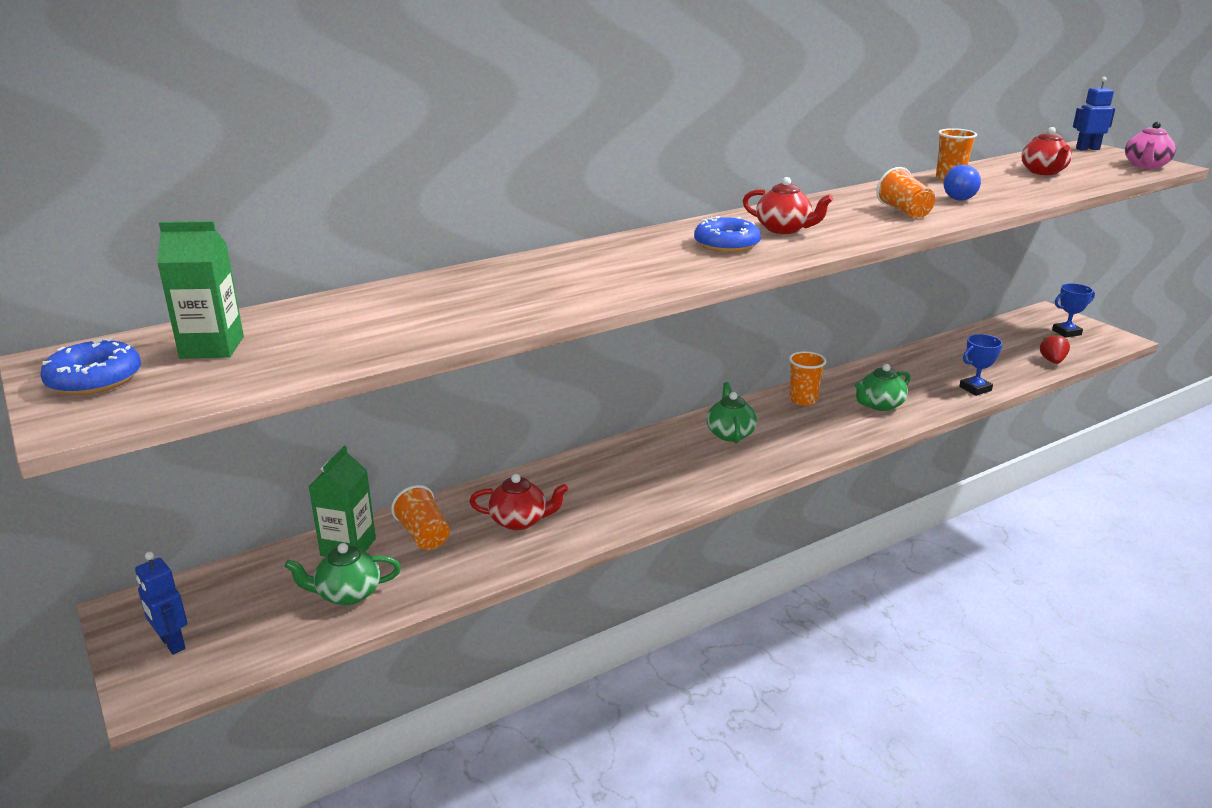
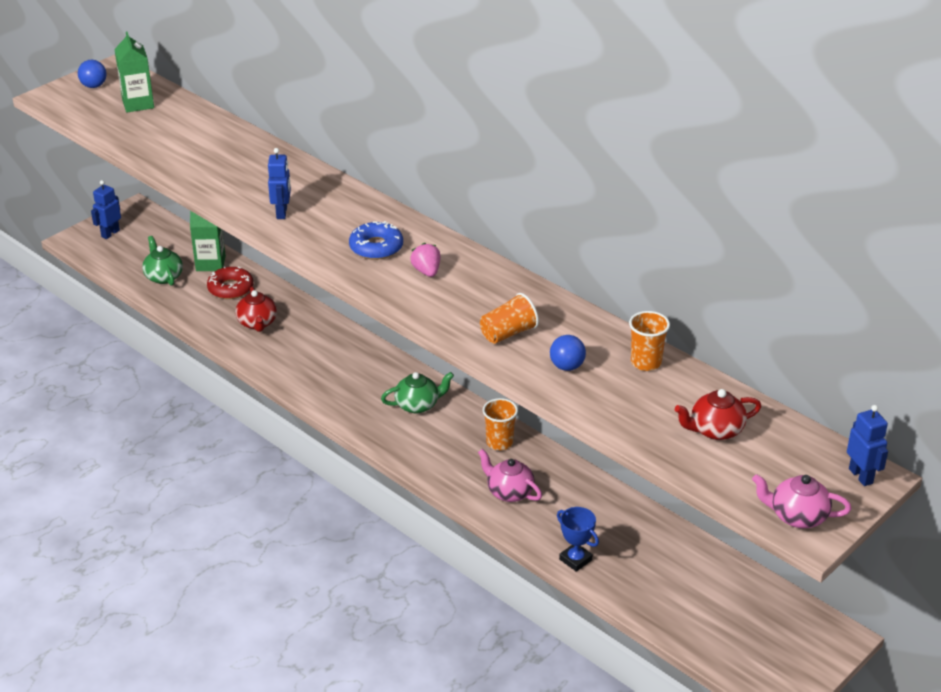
camera: 75 degrees right, 10 degrees up
(94, 379) = (94, 86): blue donut -> blue ball
(423, 535) = (230, 288): orange cup -> red donut
(623, 279) = (282, 213): none -> blue robot
(784, 229) = (426, 271): red teapot -> pink strawberry
(879, 405) = (509, 492): green teapot -> pink teapot
(1052, 361) = (679, 626): red strawberry -> none
(1066, 332) = (776, 647): blue trophy -> none

